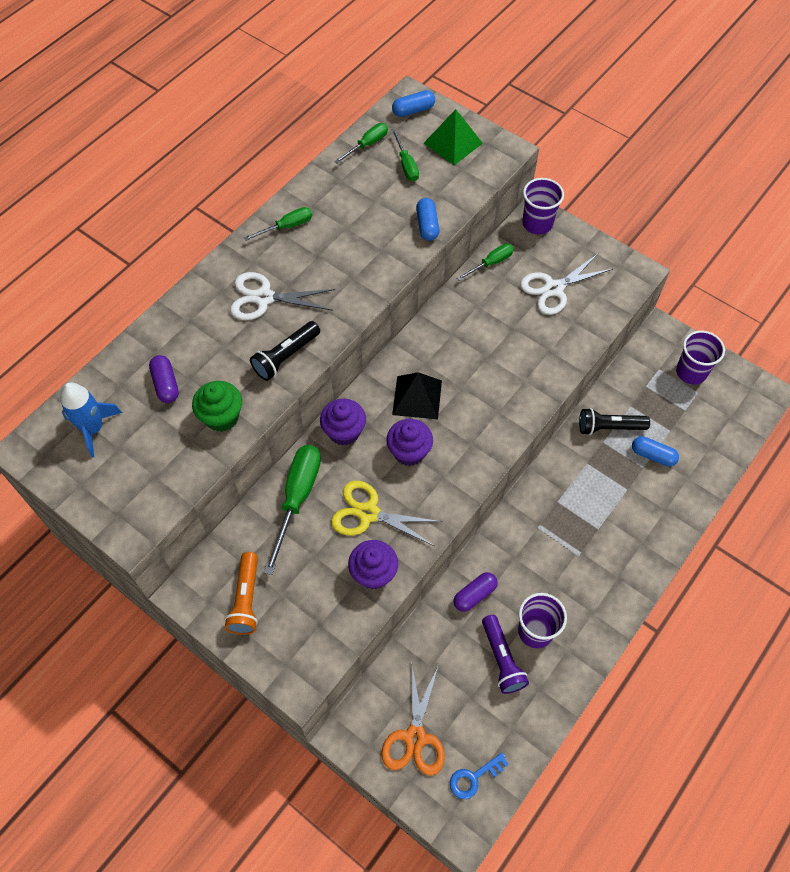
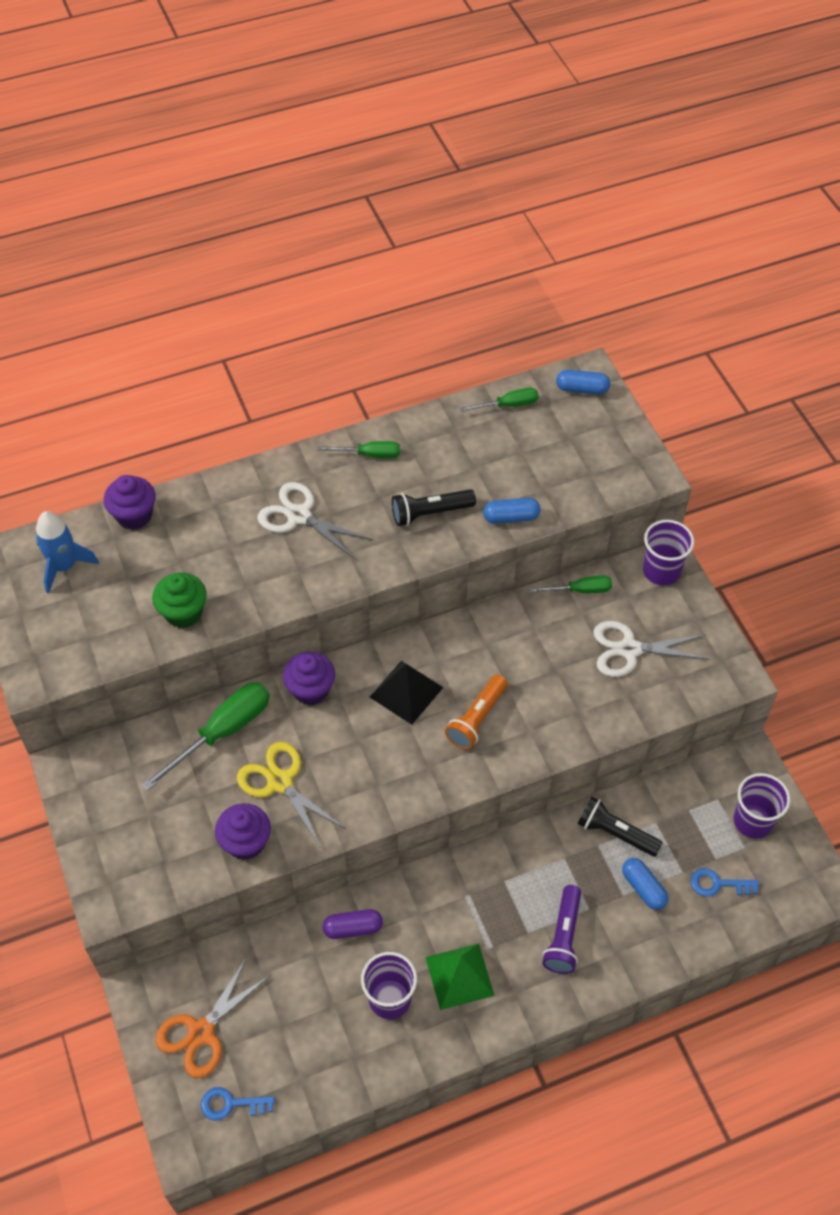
camera: 30 degrees right, 5 degrees down
(166, 384) = (154, 556): purple capsule -> none
(246, 599) = (113, 802): orange flashlight -> orange flashlight (477, 719)
(286, 357) = (281, 584): black flashlight -> black flashlight (430, 513)
(406, 165) = (534, 444): green screwdriver -> none
(409, 452) = (361, 743): purple cupcake -> purple cupcake (134, 515)
(427, 225) = (511, 517): blue capsule -> blue capsule turned 60 degrees clockwise
(453, 143) = (600, 442): green pyramid -> green pyramid (459, 976)
(502, 659) = (336, 1007): purple flashlight -> purple flashlight (563, 936)
(698, 426) = (718, 884): none -> blue key

